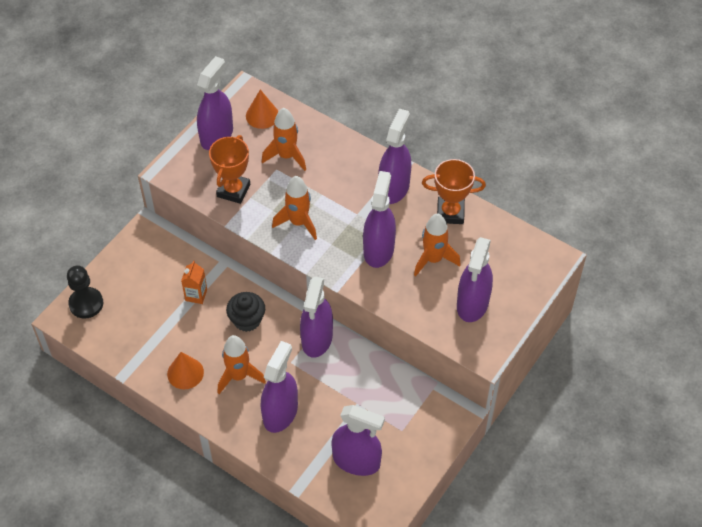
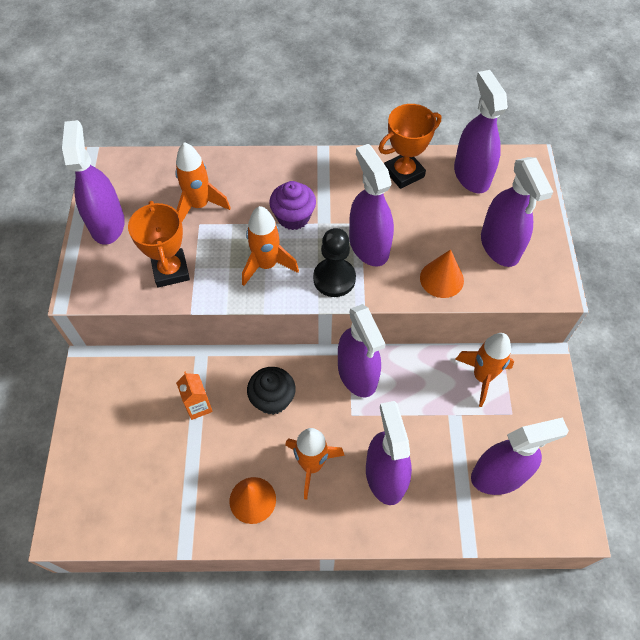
camera: 35 degrees left, 5 degrees up
(86, 304) = (80, 494): black pawn -> black pawn (334, 278)
(262, 115) = (141, 179): orange cone -> orange cone (441, 279)
(343, 200) = (293, 217): none -> purple cupcake
(394, 188) = (331, 178): purple spray bottle -> purple spray bottle (471, 175)
(433, 259) = (427, 225): orange rocket -> orange rocket (482, 377)

